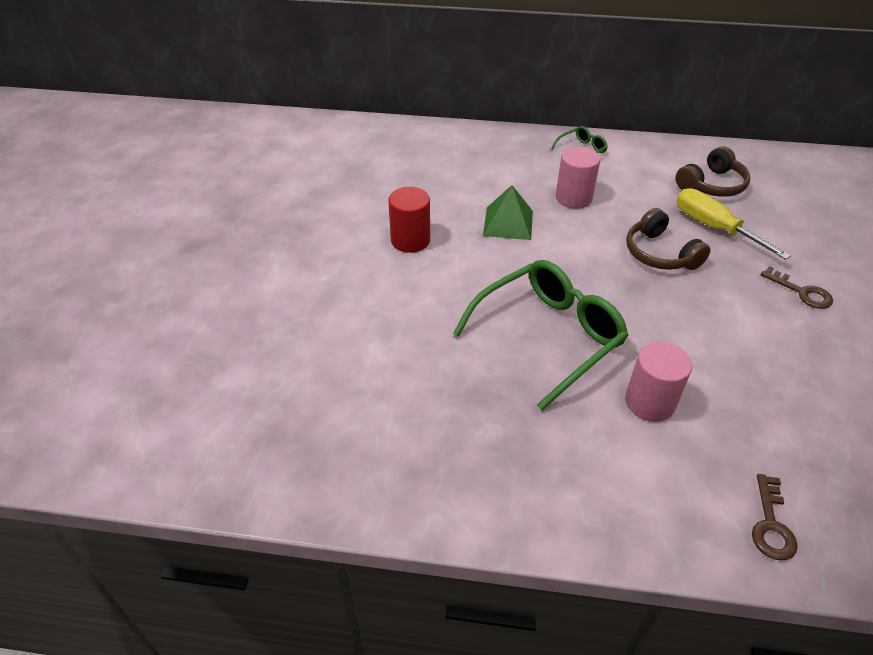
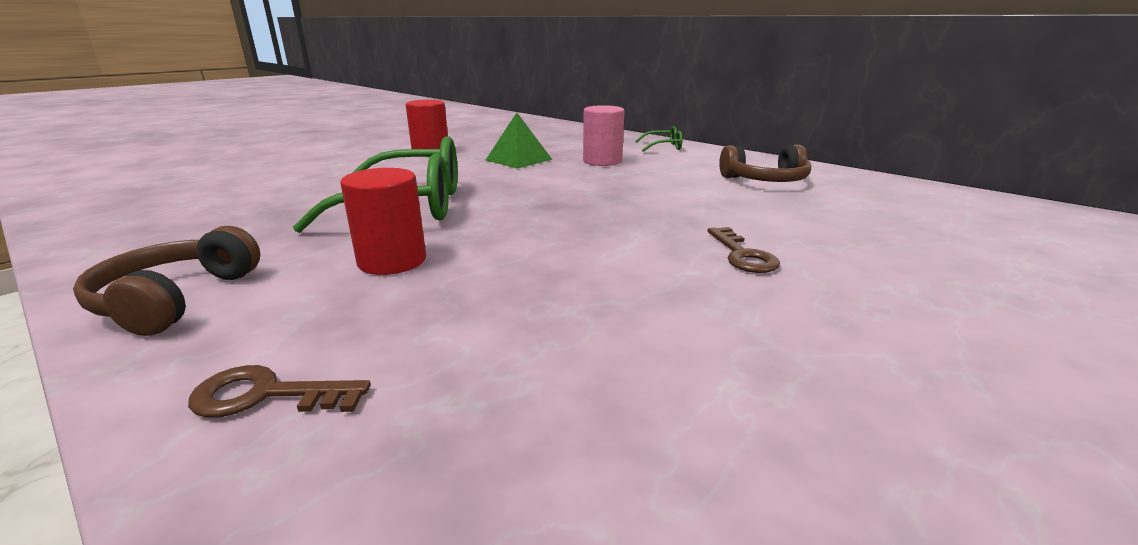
camera: 35 degrees right, 20 degrees down
(650, 402) = (392, 261): pink cylinder -> red cylinder
(660, 254) = (618, 197): brown headphones -> brown headphones (176, 299)
(714, 228) = (714, 198): yellow screwdriver -> none
(771, 524) = (267, 395): brown key -> brown key turned 45 degrees clockwise

